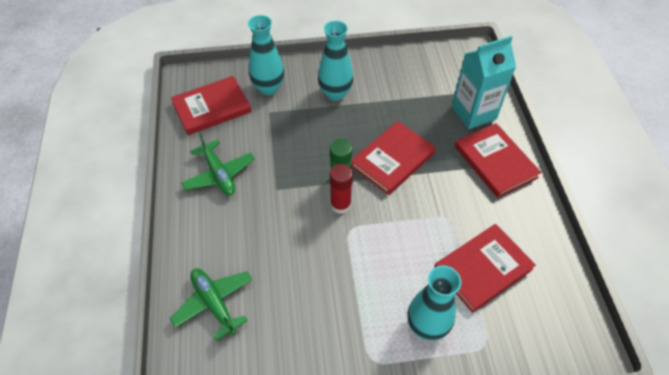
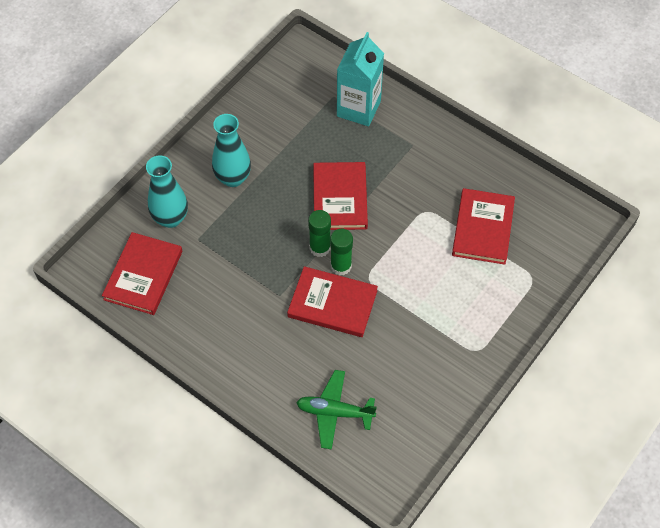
camera: 45 degrees left, 5 degrees up
(219, 174) = (221, 323): green plane -> none
(340, 205) = (341, 266): red glue stick -> green glue stick
(427, 326) = (486, 298): turquoise vase -> none
(495, 162) = (414, 138): red book -> red book (332, 303)

